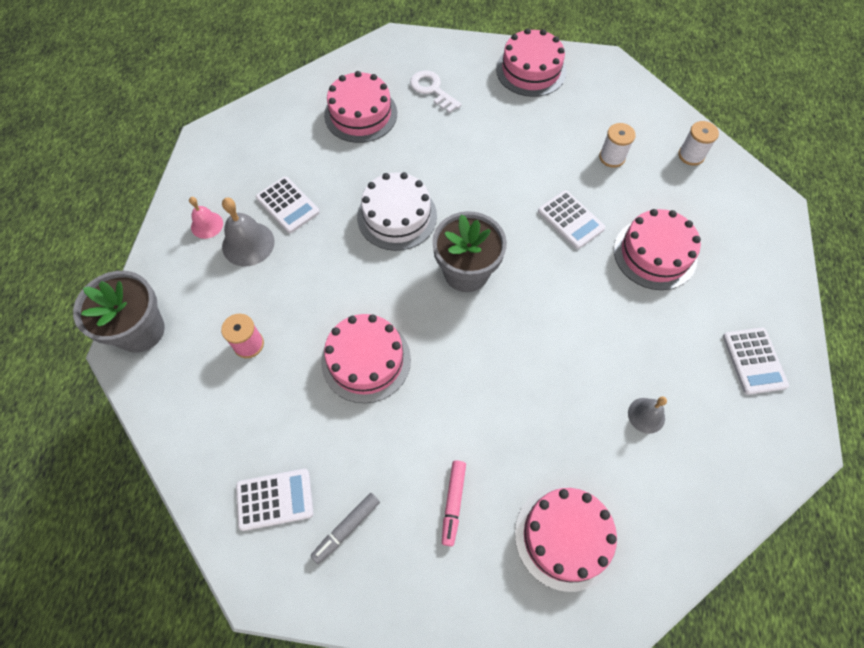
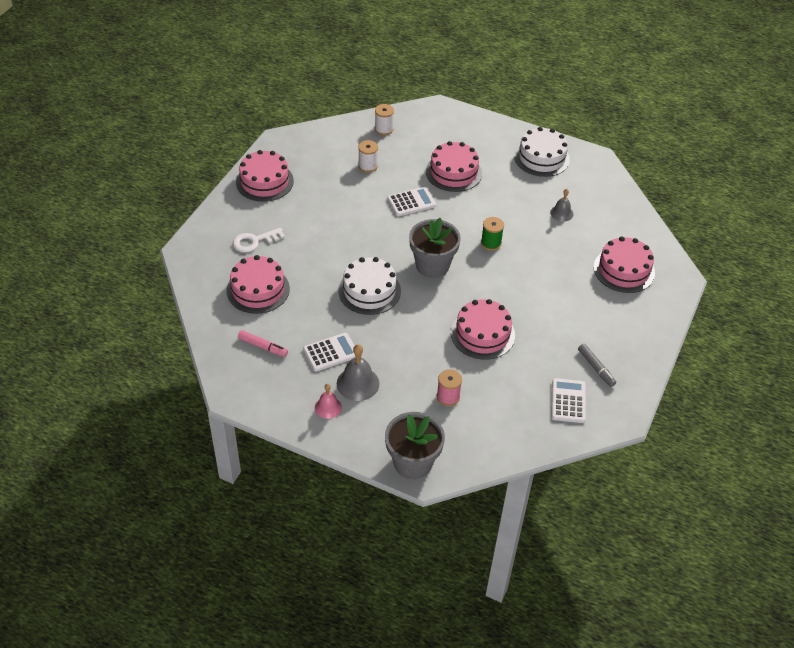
camera: 75 degrees left, 15 degrees down
(453, 503) = (592, 313): pink marker -> pink marker (263, 347)
(538, 332) = (491, 243): none -> green spool
(754, 361) = (541, 157): white calculator -> white cake

